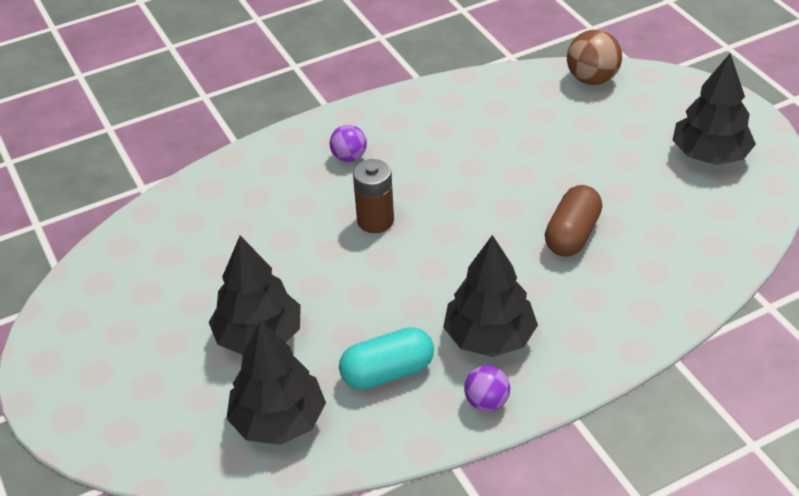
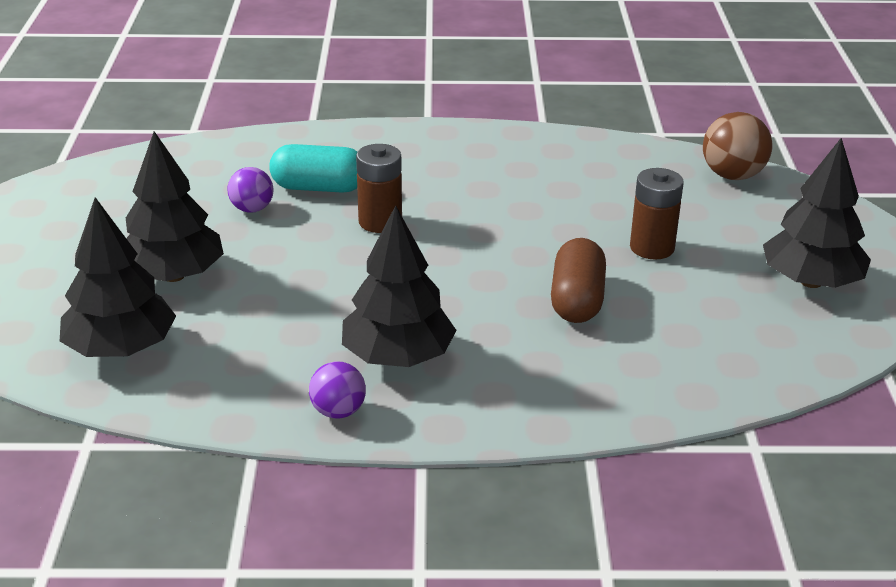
camera: 25 degrees right, 10 degrees down
(349, 157) = (406, 164): purple ball -> purple ball (252, 209)
(387, 372) = (264, 349): turquoise capsule -> turquoise capsule (319, 188)
(572, 235) = (576, 300): brown capsule -> brown capsule turned 45 degrees counterclockwise
(586, 167) = (652, 247): none -> brown battery

